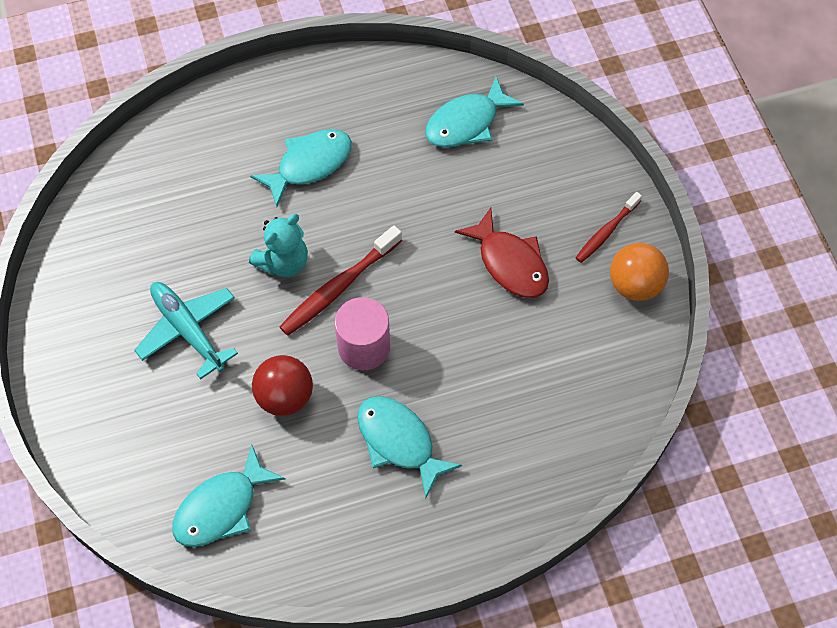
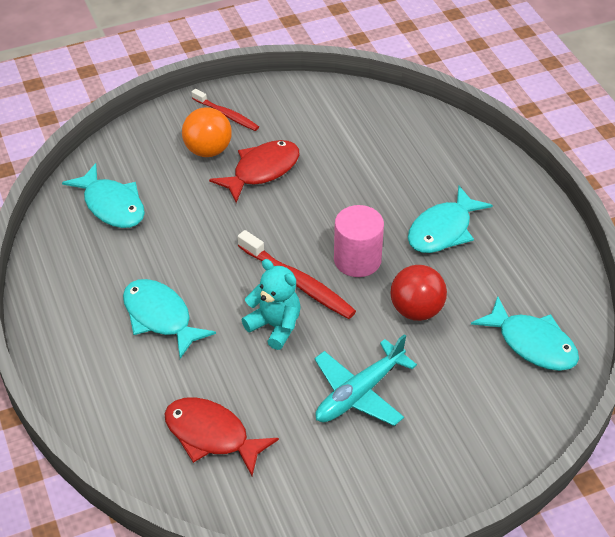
camera: 95 degrees left, 15 degrees down
(163, 204) = (212, 435): none -> red fish
(634, 285) = (276, 98): orange ball -> orange ball (208, 150)

